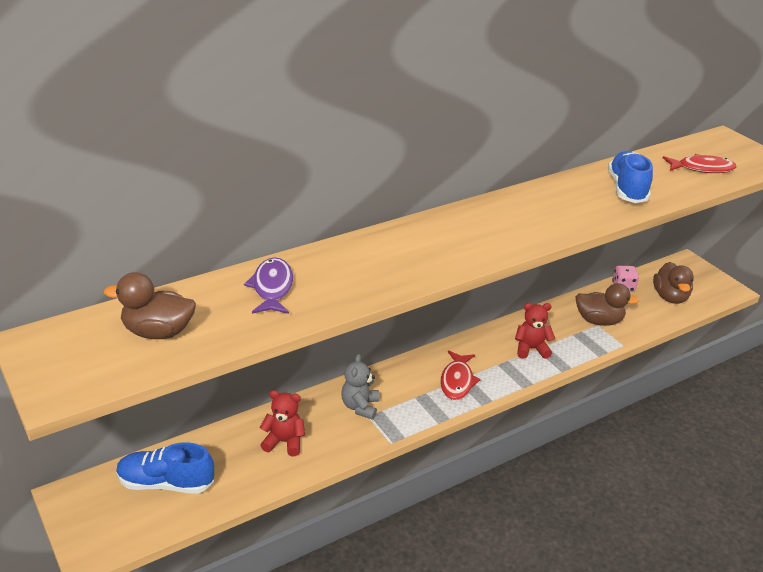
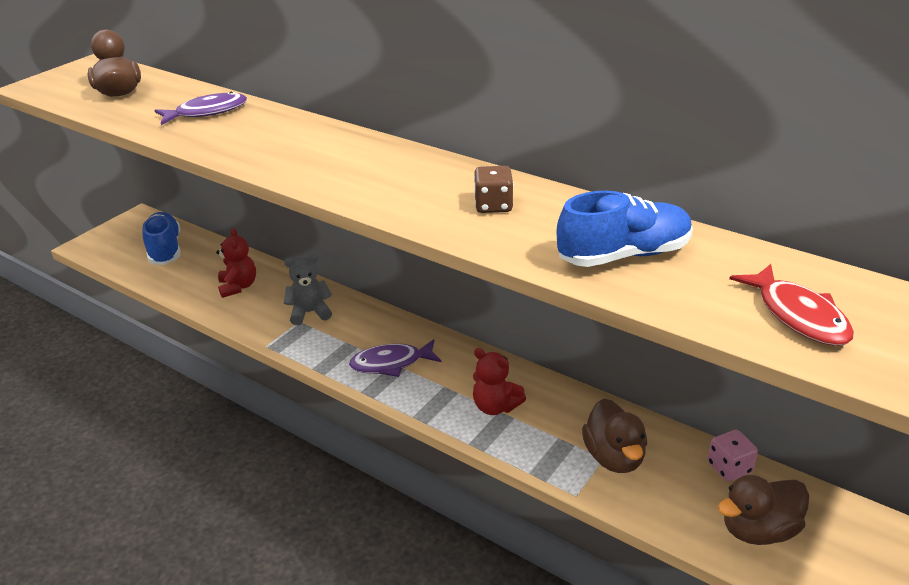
camera: 70 degrees right, 0 degrees up
(457, 381) = (391, 363): red fish -> purple fish
(531, 349) = (495, 406): red teddy bear -> red teddy bear turned 150 degrees clockwise
(545, 208) = (493, 206): none -> brown dice

